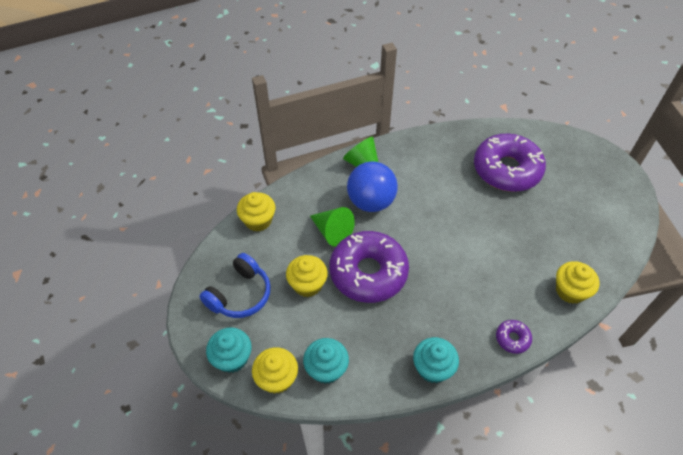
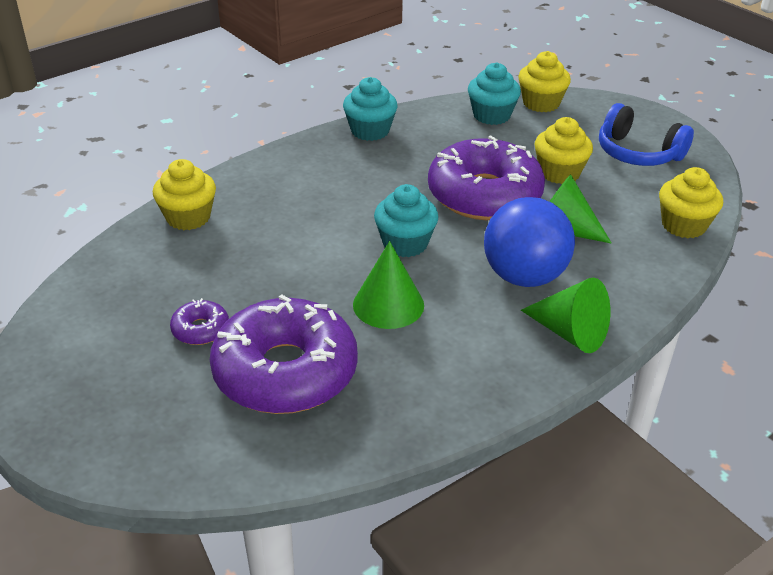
camera: 165 degrees right, 15 degrees down
(232, 358) = (600, 109): turquoise cupcake -> turquoise cupcake (405, 243)
(240, 294) = (638, 153): blue headphones -> blue headphones turned 75 degrees counterclockwise
(450, 198) = (388, 304): none -> green cone
(512, 339) = (274, 164): purple donut -> purple donut (200, 329)

